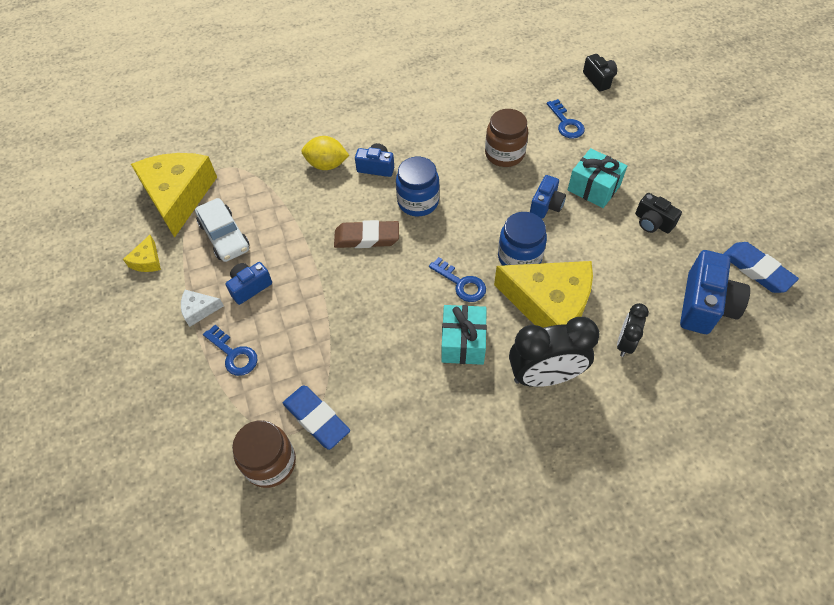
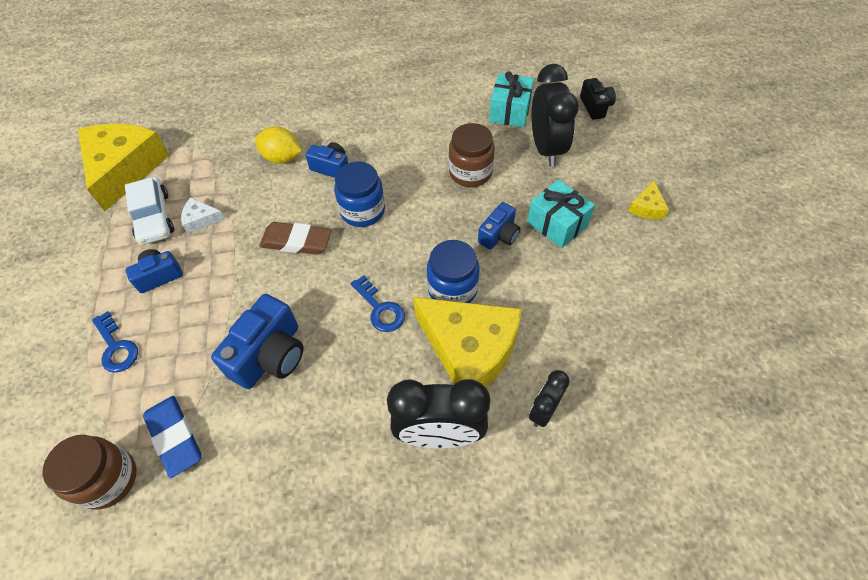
camera: 10 degrees right, 0 degrees up
(147, 261) = (69, 231): yellow cheese -> yellow cheese (647, 207)
(199, 310) = (99, 292): white cheese -> white cheese (201, 220)
(463, 343) = (360, 377): turquoise gift -> turquoise gift (510, 111)
(566, 123) = (546, 149): blue key -> black clock
(652, 222) = (613, 273): black camera -> none
(705, 305) = (650, 381): blue camera -> blue camera (270, 355)
(756, 270) = (722, 349): blue eraser -> none

